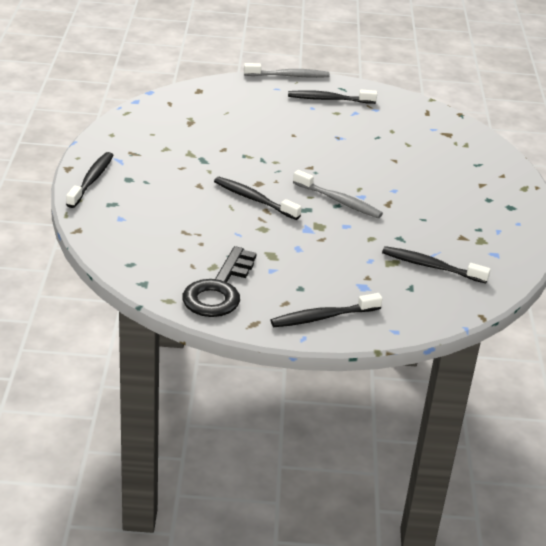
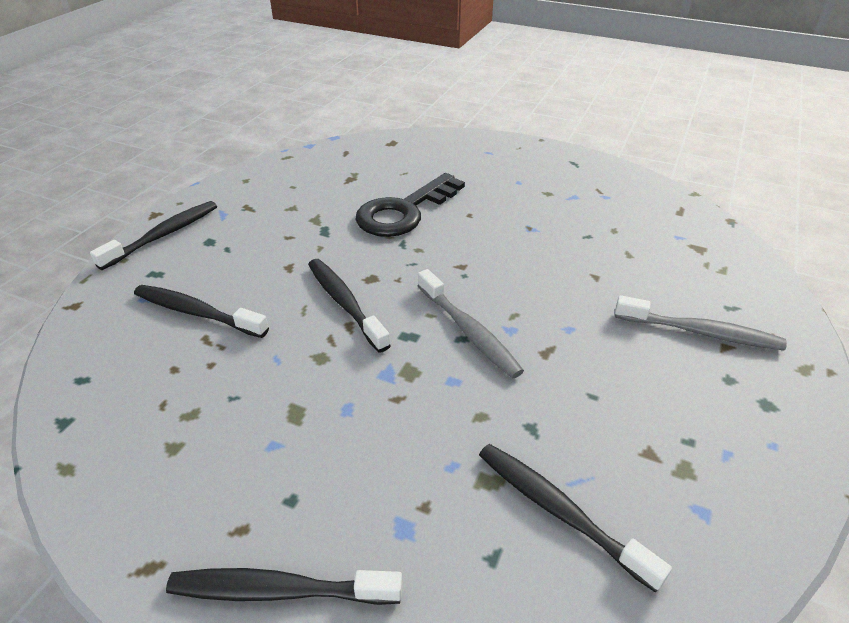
camera: 25 degrees right, 5 degrees up
(219, 290) = (157, 467): black key -> black key (404, 211)
(289, 76) = (513, 139): grey toothbrush -> grey toothbrush (701, 332)
(329, 99) = (547, 174): black toothbrush -> black toothbrush (197, 312)

